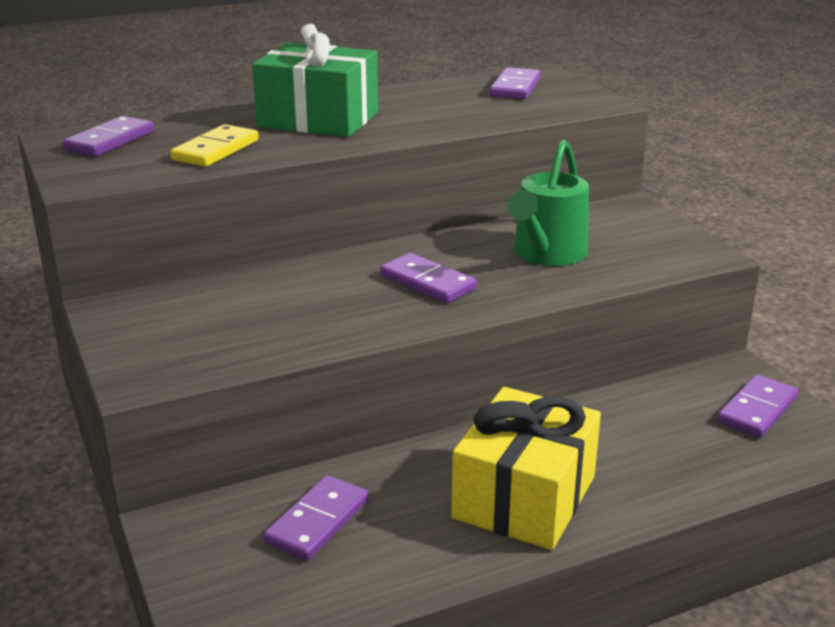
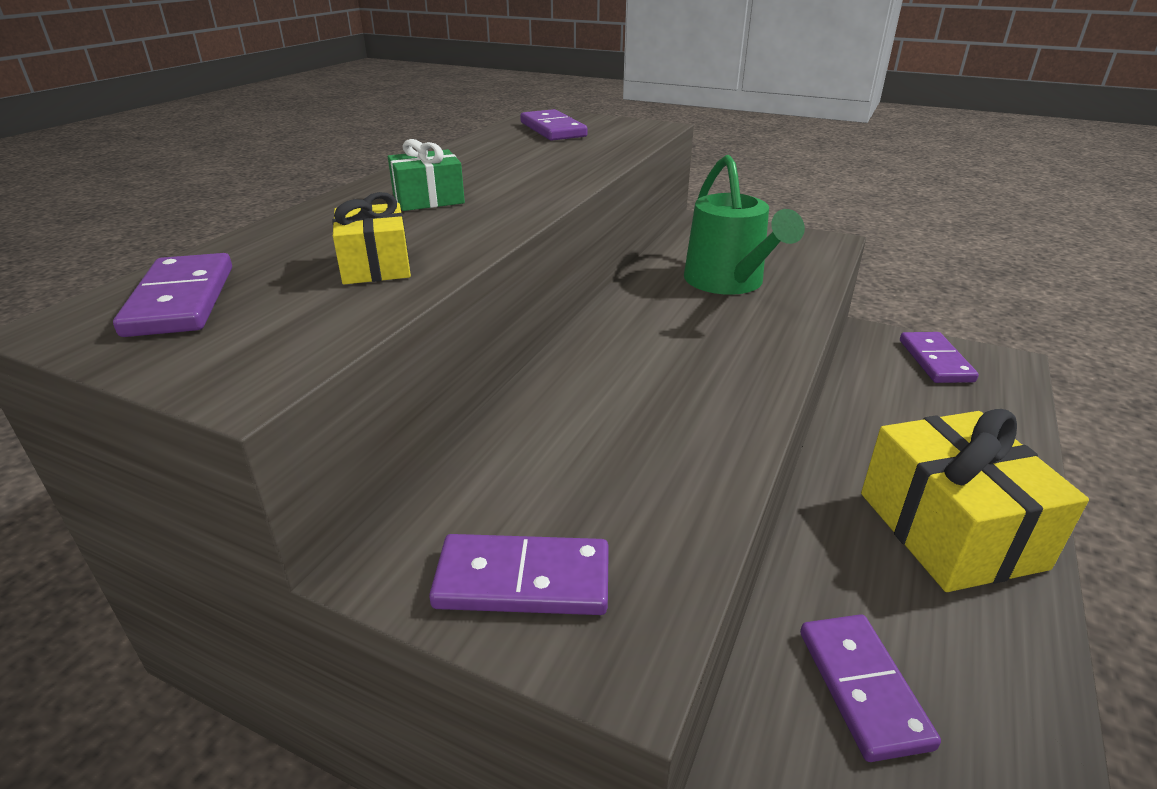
camera: 40 degrees left, 5 degrees up
(216, 150) = (376, 265): yellow domino -> yellow gift
(318, 119) = (428, 199): green gift -> green gift, size x0.48
(427, 282) = (691, 349): purple domino -> purple domino (522, 580)

